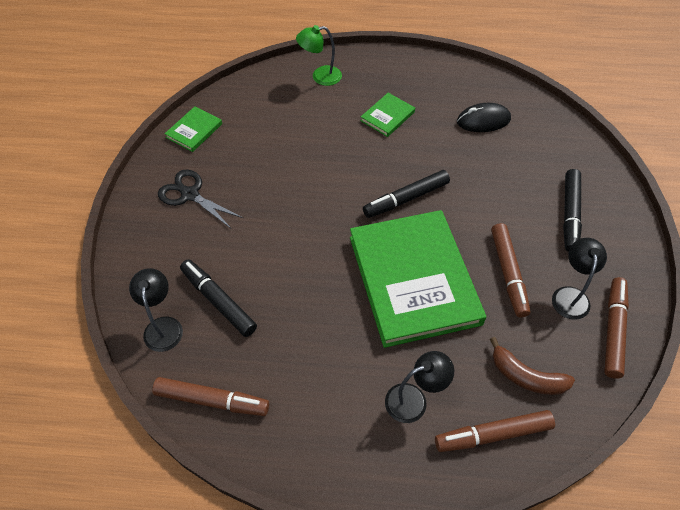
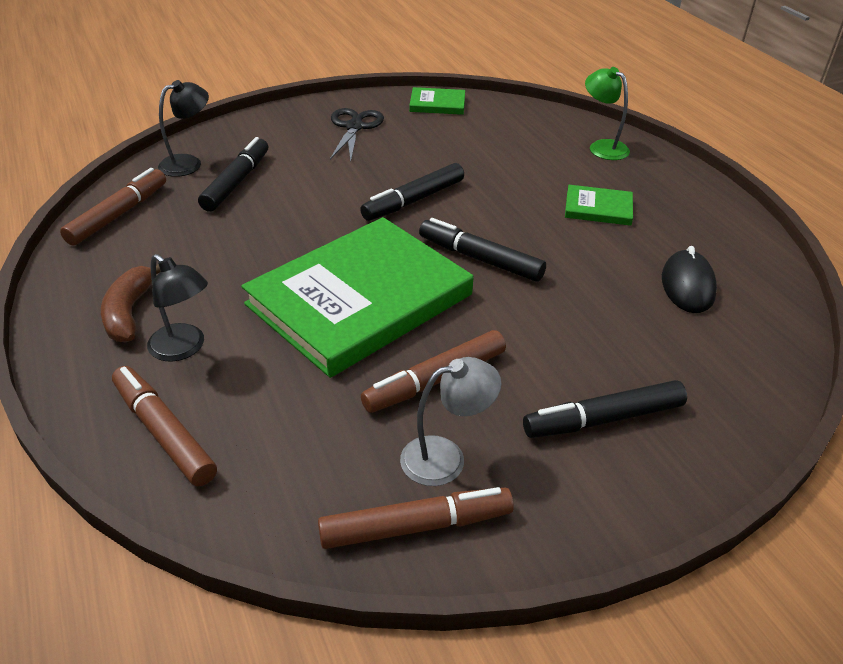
camera: 60 degrees right, 15 degrees down
(212, 400) = (118, 215): brown marker -> brown marker turned 135 degrees counterclockwise
(318, 203) = (413, 200): none -> black marker
(483, 120) = (687, 286): black mouse -> black mouse turned 45 degrees clockwise
(526, 376) = (272, 443): brown banana -> brown banana (129, 312)
(570, 295) = (446, 457): black lamp -> grey lamp

